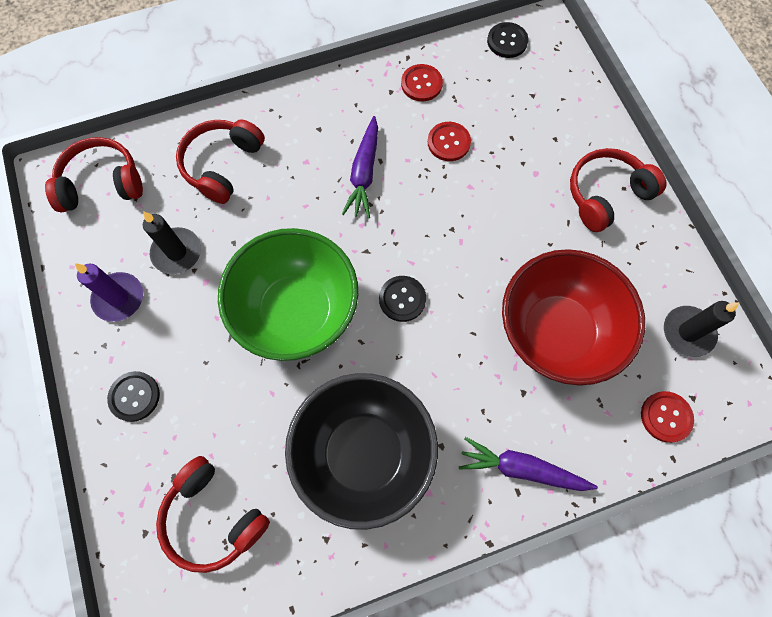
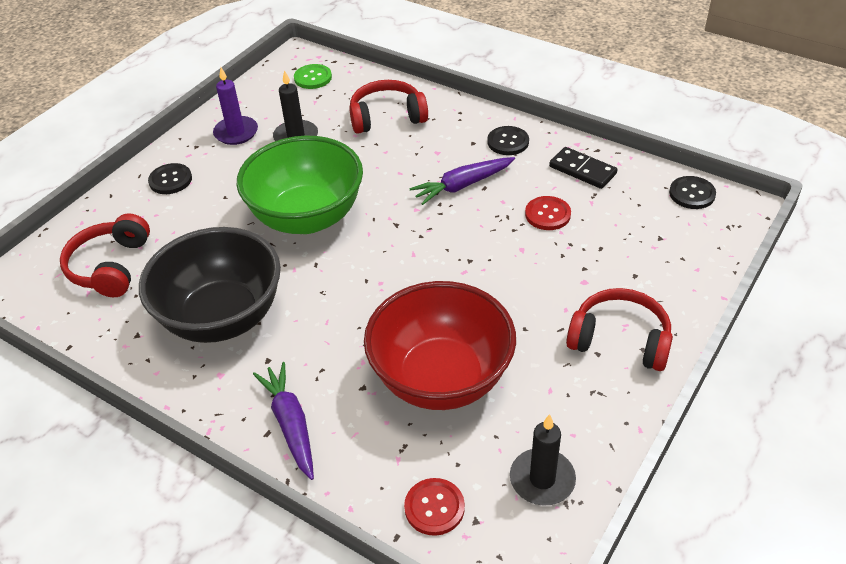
camera: 55 degrees right, 25 degrees down
(101, 184) = (313, 78): red headphones -> green button
(402, 299) = (375, 266): black button -> black button (508, 142)
(421, 84) = (582, 170): red button -> black domino

